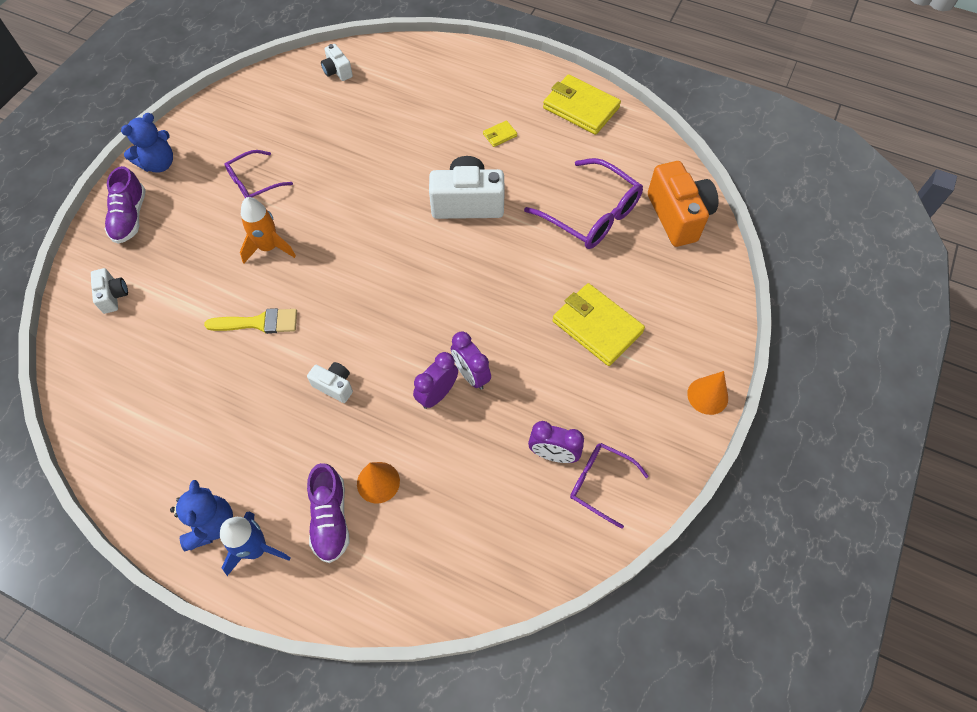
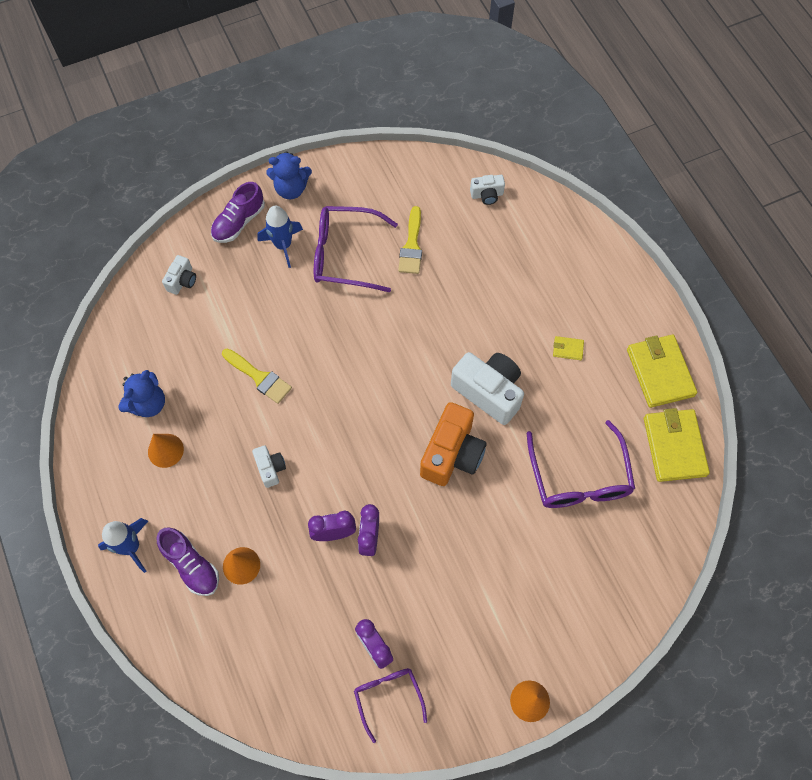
camera: 40 degrees right, 5 degrees up
(189, 209) = (283, 245): none -> blue rocket
(211, 524) = (118, 506): blue teddy bear -> blue teddy bear (148, 404)
(219, 443) = (165, 450): none -> orange cone
(253, 183) = (344, 254): purple glasses -> purple glasses, size x1.67
(269, 247) = (313, 320): orange rocket -> none
(307, 141) = (412, 245): none -> yellow brush
(330, 518) = (191, 565): purple shoe -> purple shoe turned 75 degrees counterclockwise
(337, 71) = (487, 195): white camera -> white camera turned 105 degrees counterclockwise
(597, 326) = (496, 575): yellow wallet -> yellow wallet (674, 446)
(678, 216) = (650, 534): orange camera -> orange camera (452, 454)

